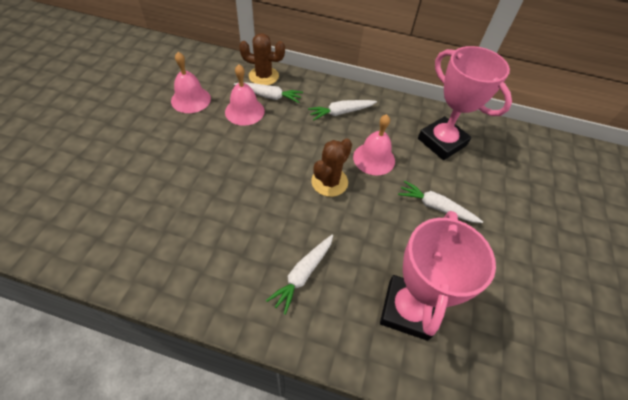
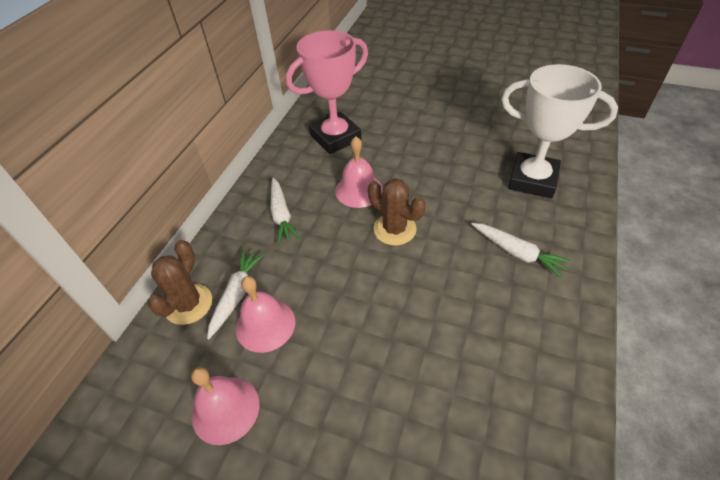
camera: 80 degrees left, 5 degrees down
(408, 309) = (532, 180): pink trophy -> white trophy
(436, 207) = (420, 151): white carrot -> none

